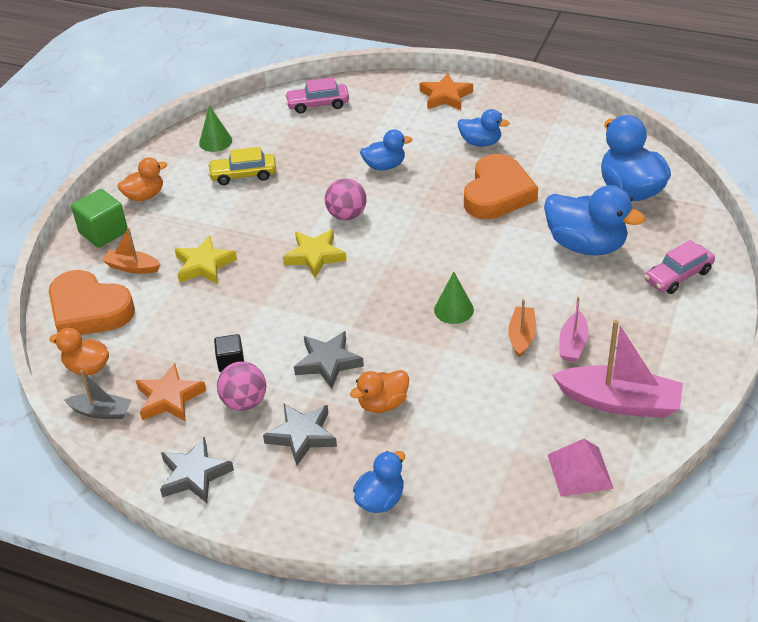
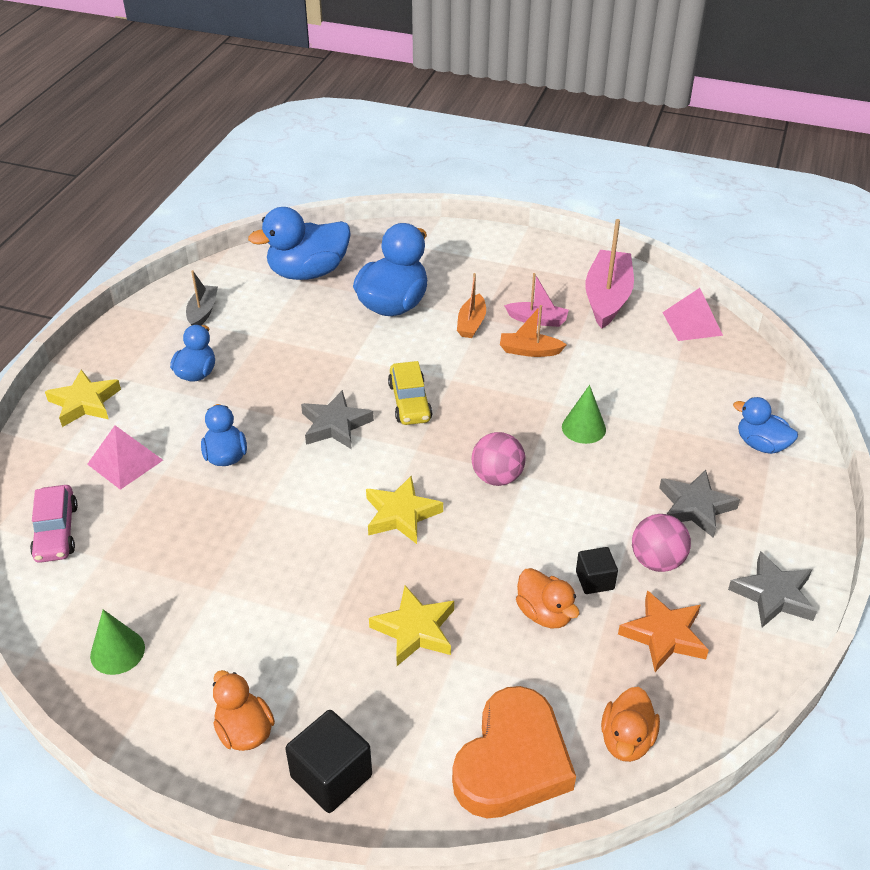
camera: 95 degrees left, 0 degrees up
(101, 412) = (701, 707): grey boat -> grey boat (203, 312)
(103, 232) = (331, 776): green cube -> black cube
(132, 267) = (417, 719): orange boat -> orange boat (471, 323)
(243, 175) = (214, 606): yellow car -> yellow car (410, 402)
(328, 362) = (584, 492): grey star -> grey star (335, 425)
(347, 215) = (323, 488): pink ball -> pink ball (497, 477)
(382, 122) = (125, 462): none -> pink pyramid
(383, 404) = (637, 446): orange duck -> orange duck (544, 613)
(445, 96) = (84, 402): orange star -> yellow star
(453, 309) = (493, 396): green cone -> green cone (583, 428)
(497, 193) = (299, 362): orange heart -> none
(678, 276) = (441, 254): pink car -> none

